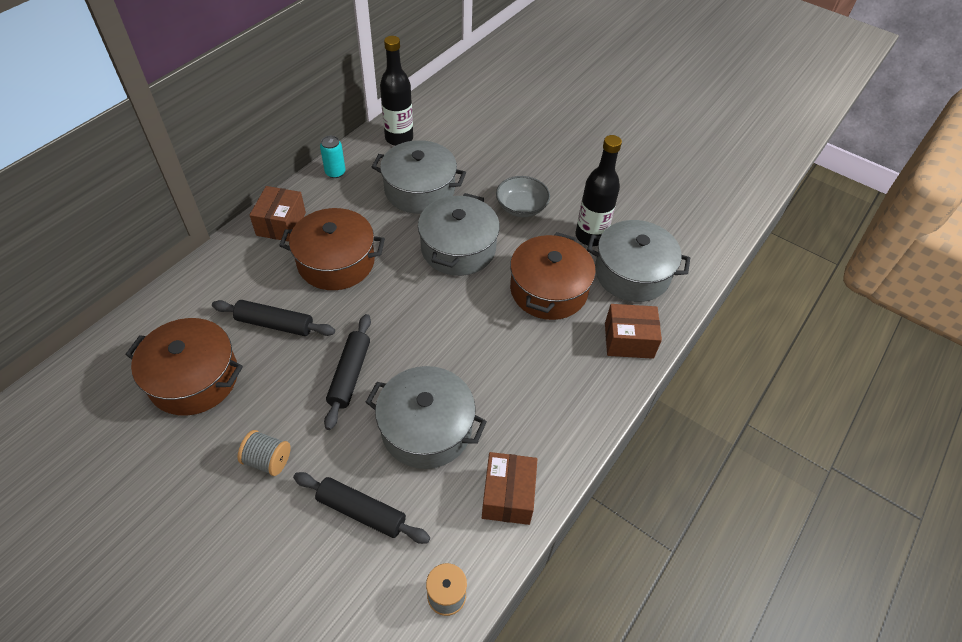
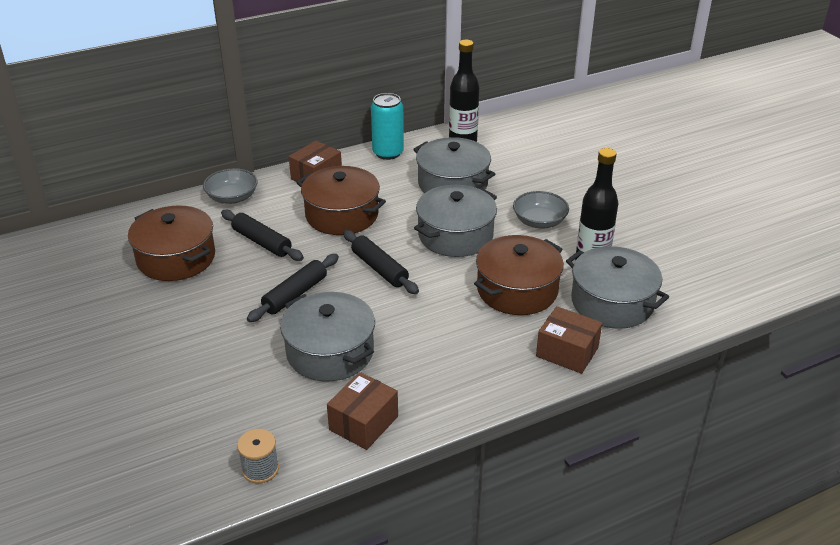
camera: 30 degrees right, 15 degrees down
(207, 279) = (232, 197): none -> grey bowl
(268, 460) = (191, 328): grey spool -> none
(335, 172) = (388, 153): turquoise can -> turquoise can, size x1.59
(361, 511) = (236, 387): black rolling pin -> black rolling pin (379, 268)

